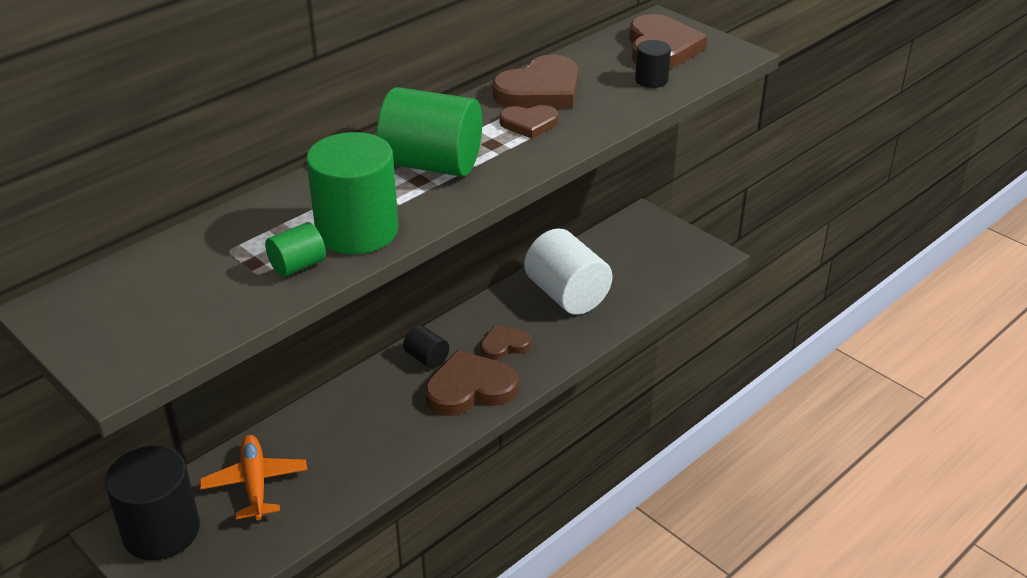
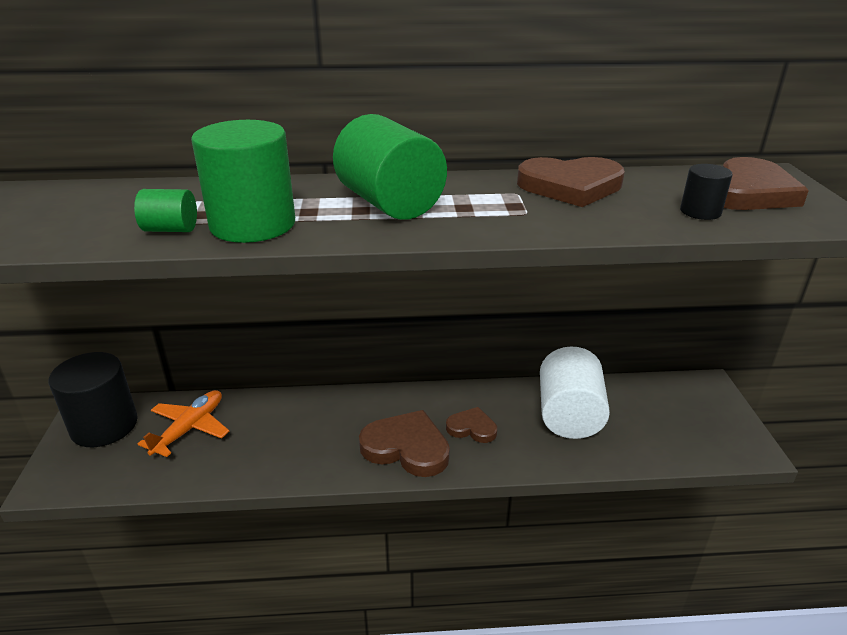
camera: 40 degrees right, 5 degrees down
(426, 358) = (402, 405): black cylinder -> none
(529, 124) = (521, 205): brown heart -> none

